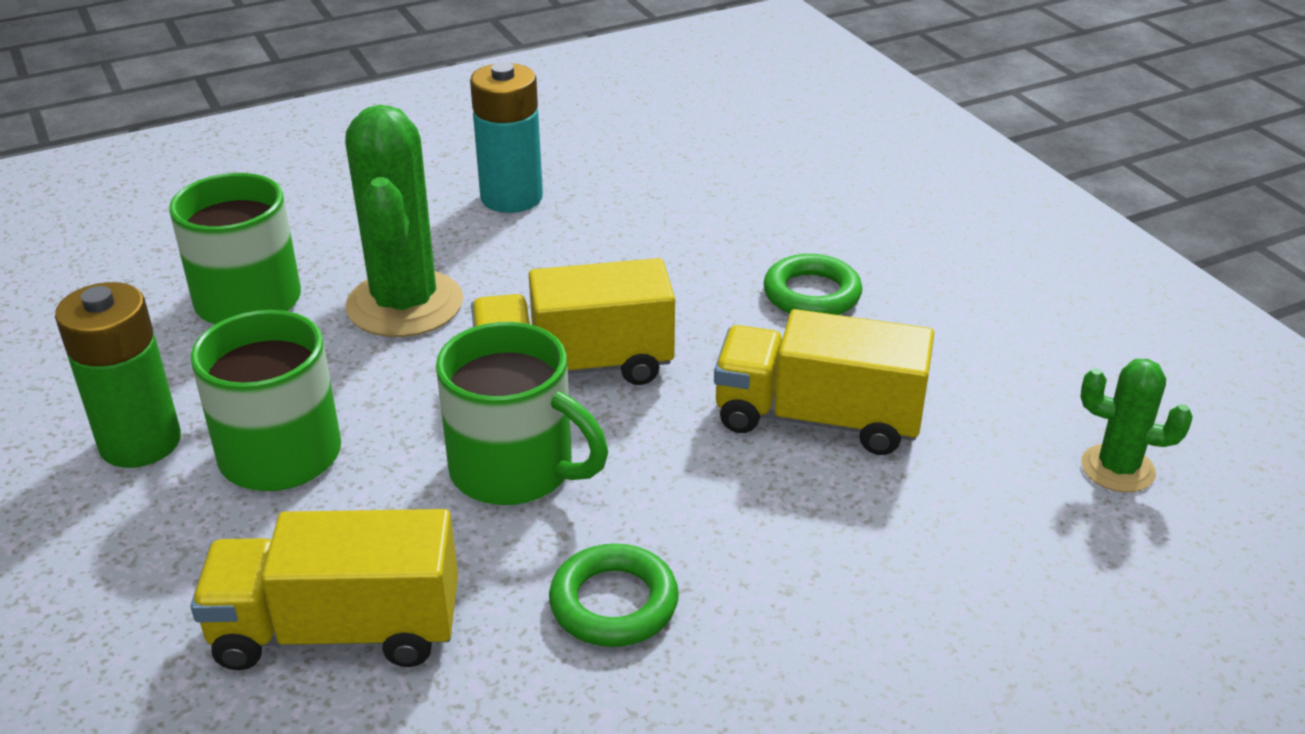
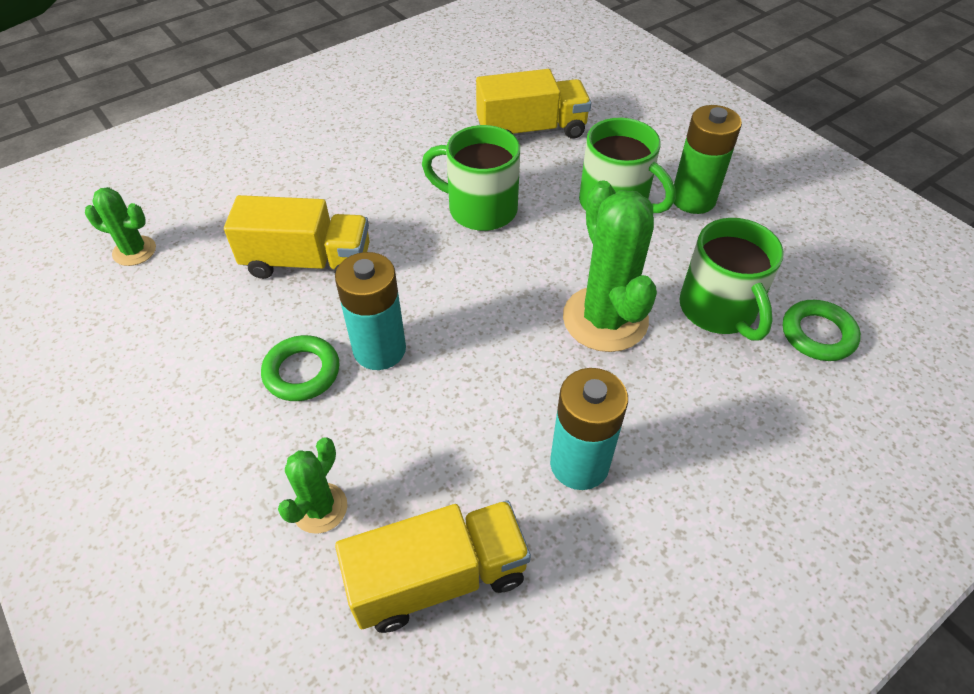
camera: 170 degrees right, 15 degrees up
(574, 367) = (467, 280): yellow truck -> yellow truck (438, 578)
(614, 603) = (412, 154): green ring -> green ring (818, 334)
(712, 305) = (379, 349): none -> turquoise battery
(781, 196) = (320, 508): none -> green cactus

